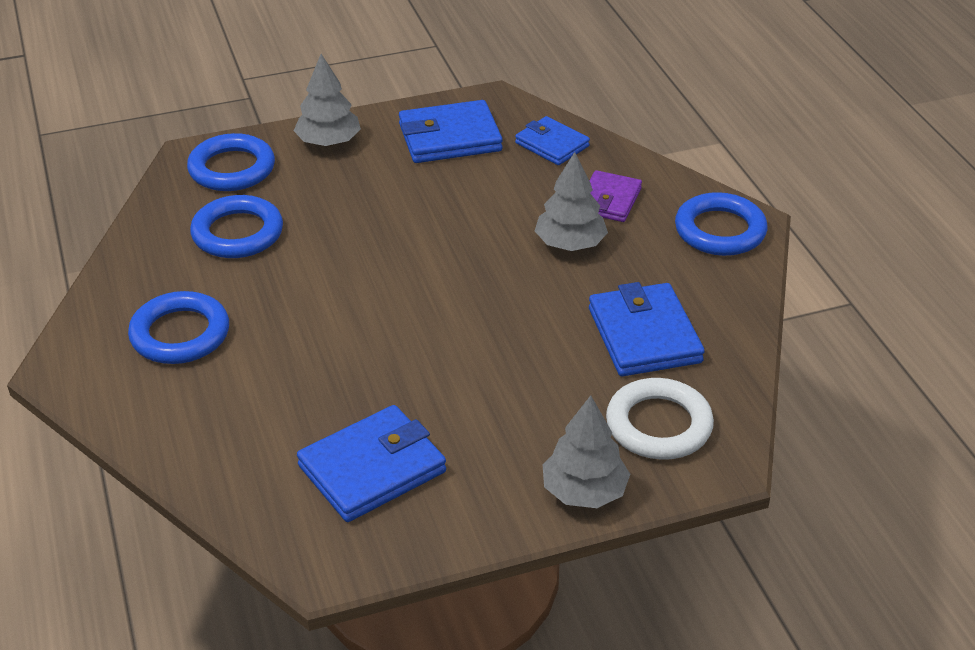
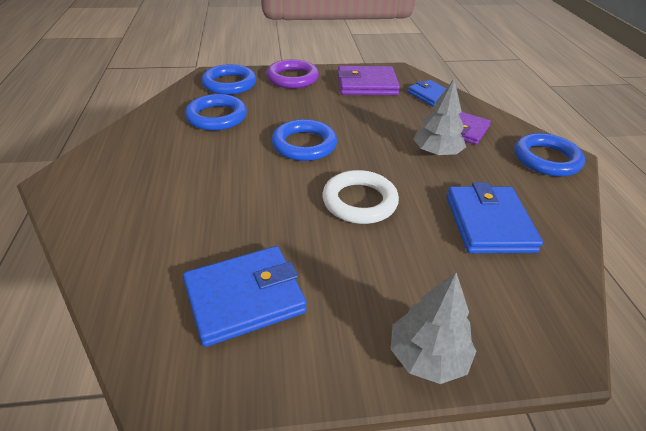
camera: 10 degrees right, 0 degrees up
(180, 334) = (148, 170): blue ring -> blue ring (304, 145)
(328, 142) = (292, 78): grey tree -> purple ring
(449, 138) = (366, 85): blue wallet -> purple wallet
(658, 425) = (500, 302): white ring -> white ring (359, 201)

